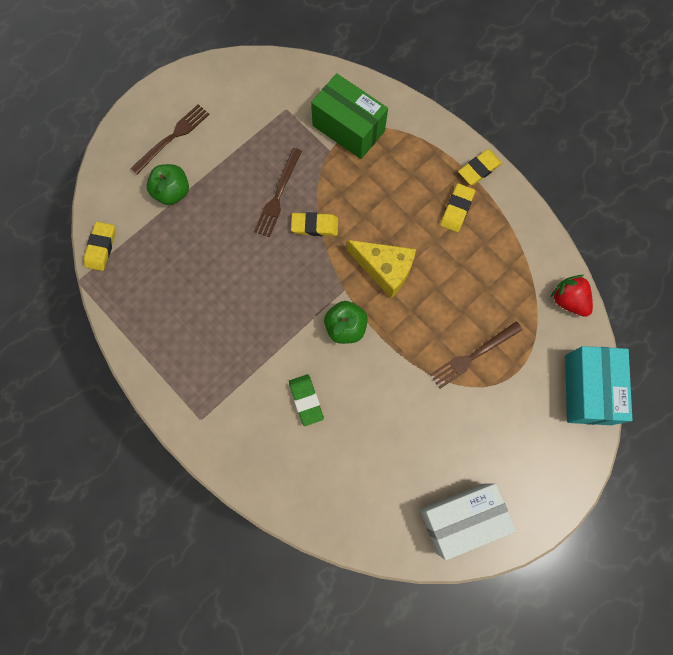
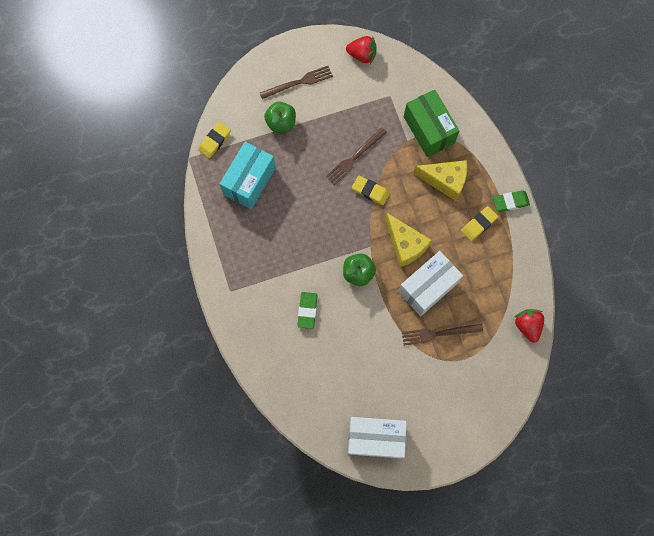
camera: 25 degrees right, 0 degrees up
(232, 77) = (362, 55): none -> red strawberry
(394, 177) = (445, 181): none -> yellow cheese
(434, 307) = (428, 287): none -> white box
(479, 169) = (510, 202): yellow eraser -> green eraser
(587, 389) = (508, 394): turquoise box -> turquoise box (249, 181)

